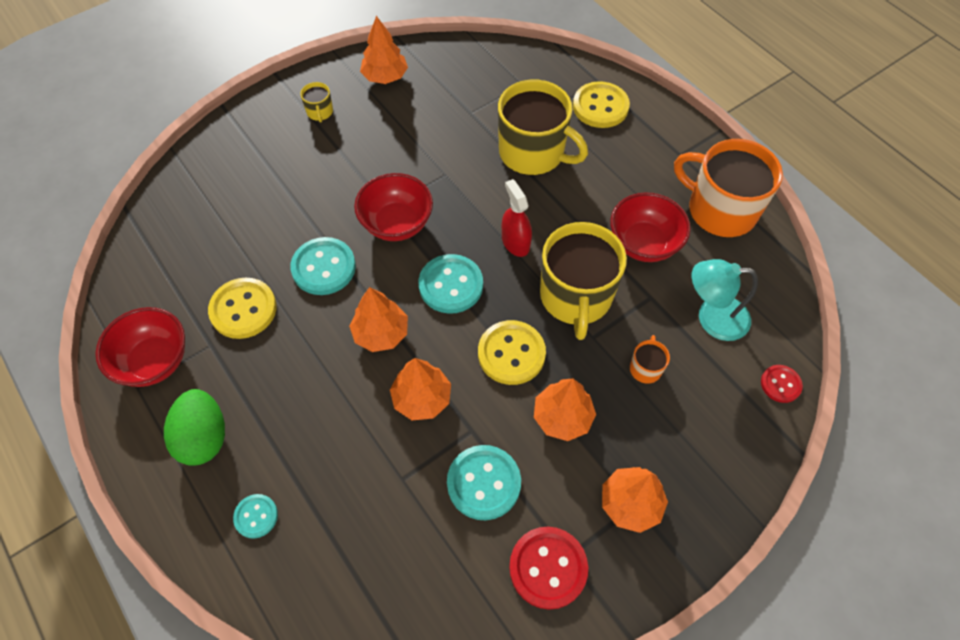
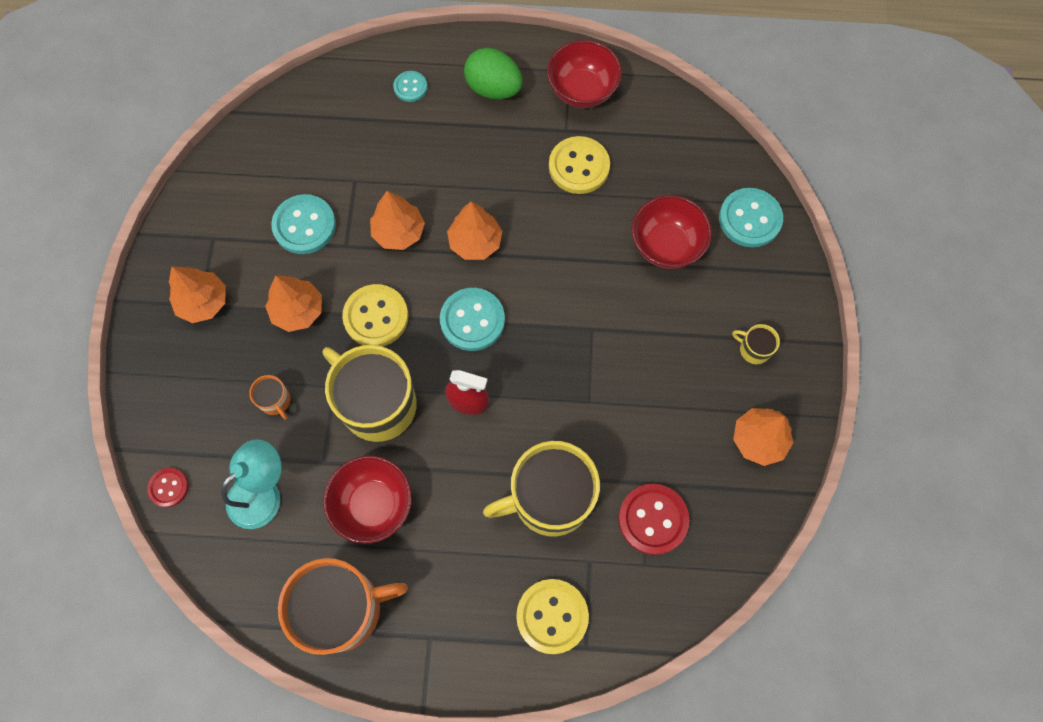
camera: 130 degrees right, 10 degrees up
(324, 267) = (570, 242): turquoise button -> turquoise button (750, 219)
(397, 224) = (568, 324): red bowl -> red bowl (666, 245)
(548, 568) = (219, 221): red button -> red button (653, 519)

